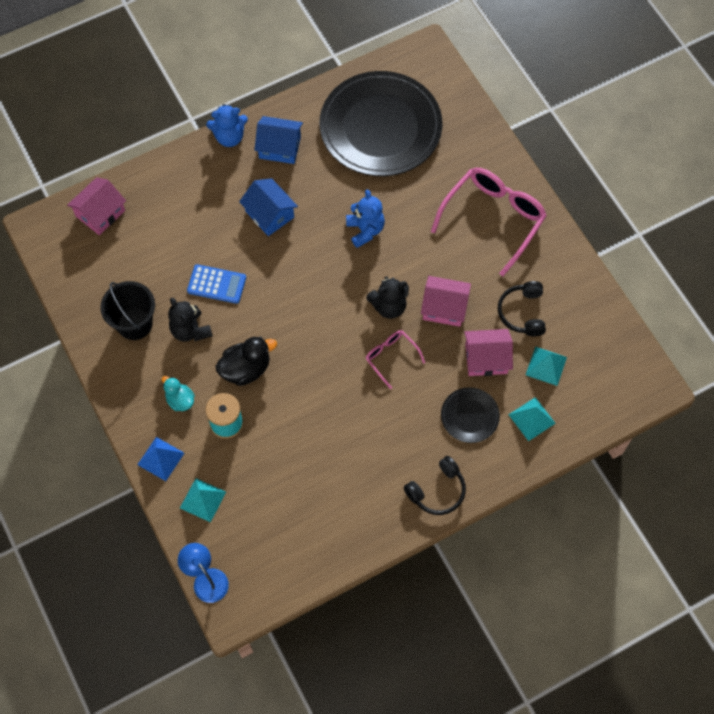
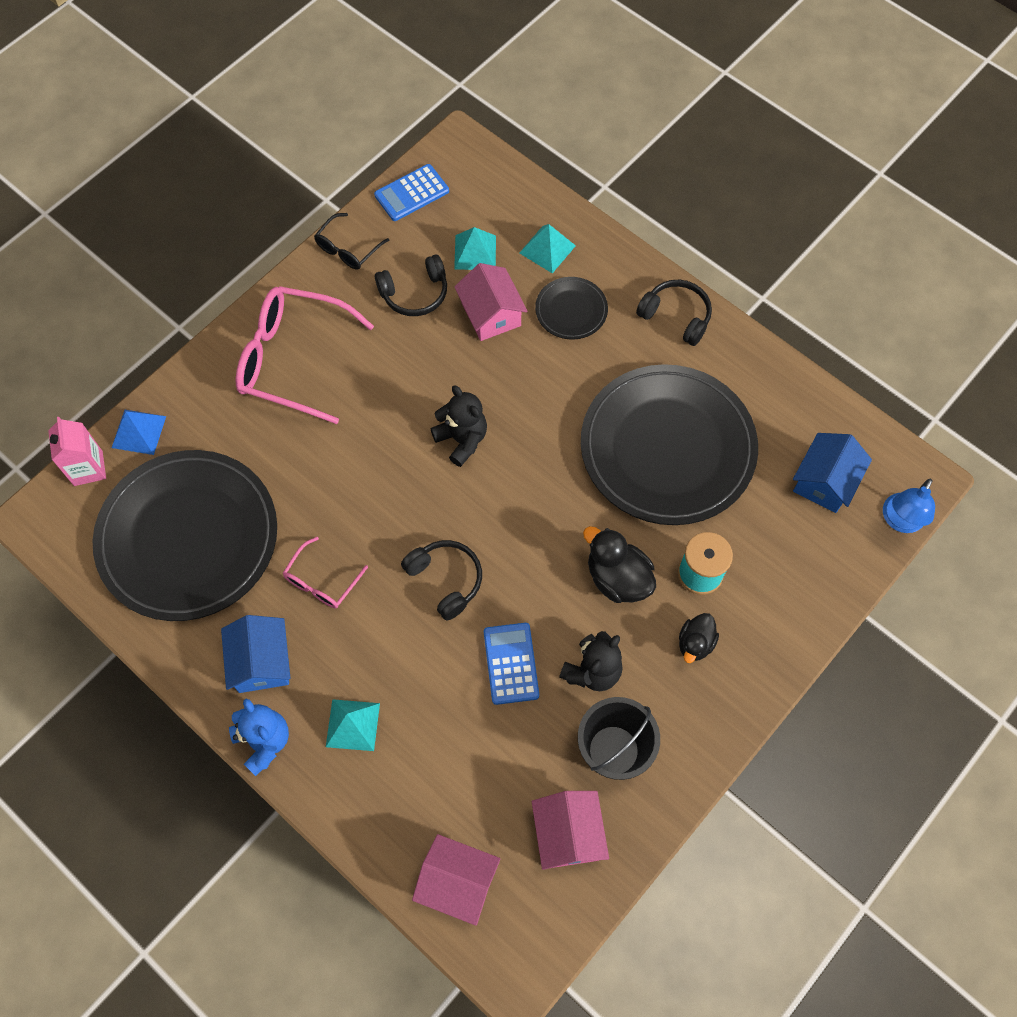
camera: 110 degrees left, 0 degrees up
(161, 459) = (783, 635): blue pyramid -> blue pyramid (139, 431)
(180, 400) = (695, 643): turquoise duck -> black duck
(203, 500) = (809, 562): turquoise pyramid -> turquoise pyramid (353, 724)
(269, 214) = (377, 634): blue house -> blue house (824, 481)
(289, 264) = (446, 580): none -> black headphones
(329, 440) = (667, 448): none -> black plate
(365, 230) = (360, 503): blue teddy bear -> none
(391, 357) = (530, 415): pink glasses -> pink glasses (321, 581)
(444, 308) = (440, 377): pink house -> pink house (568, 834)
(453, 83) = (88, 468): none -> pink carton
(578, 279) = (347, 249): none -> black glasses
(617, 338) = (411, 193): none -> blue calculator

